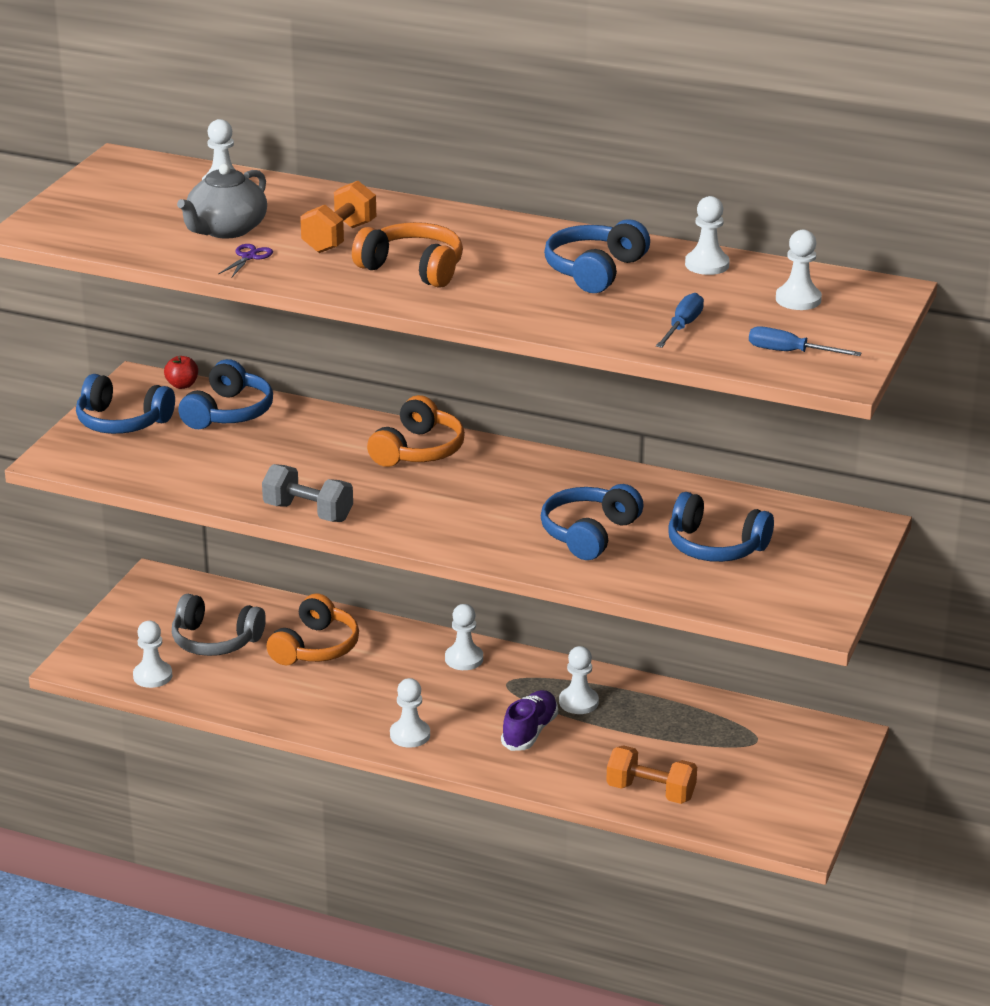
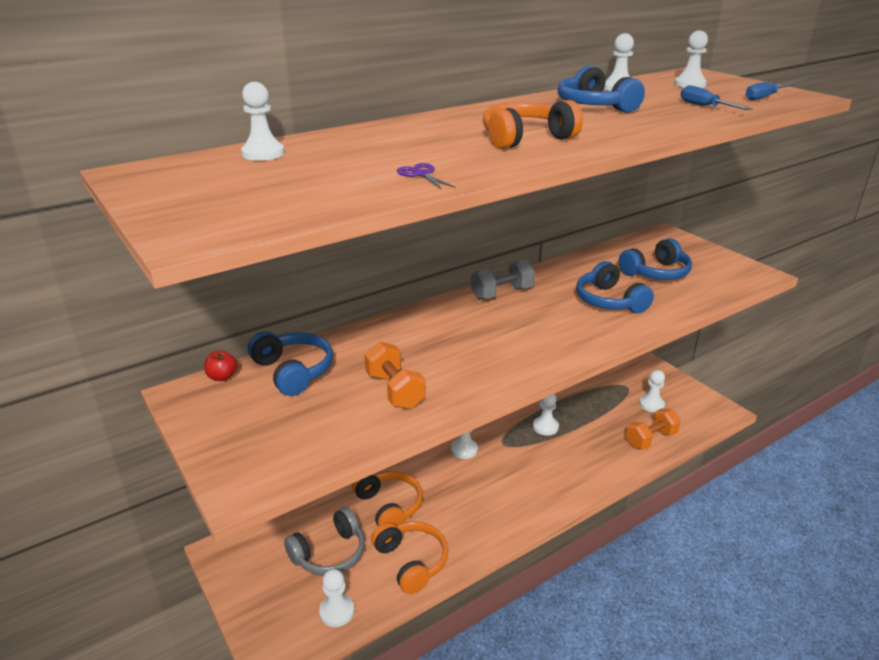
camera: 55 degrees left, 0 degrees up
(122, 422) = (232, 427): blue headphones -> none
(226, 229) = (352, 170): grey teapot -> none
(308, 512) = (481, 389): grey dumbbell -> grey dumbbell (502, 293)
(339, 238) = (434, 144): orange dumbbell -> orange dumbbell (394, 390)
(410, 735) = (524, 508): white pawn -> white pawn (651, 404)
(418, 450) = (444, 319): orange headphones -> orange headphones (411, 561)
(530, 732) = (560, 457): purple shoe -> none

